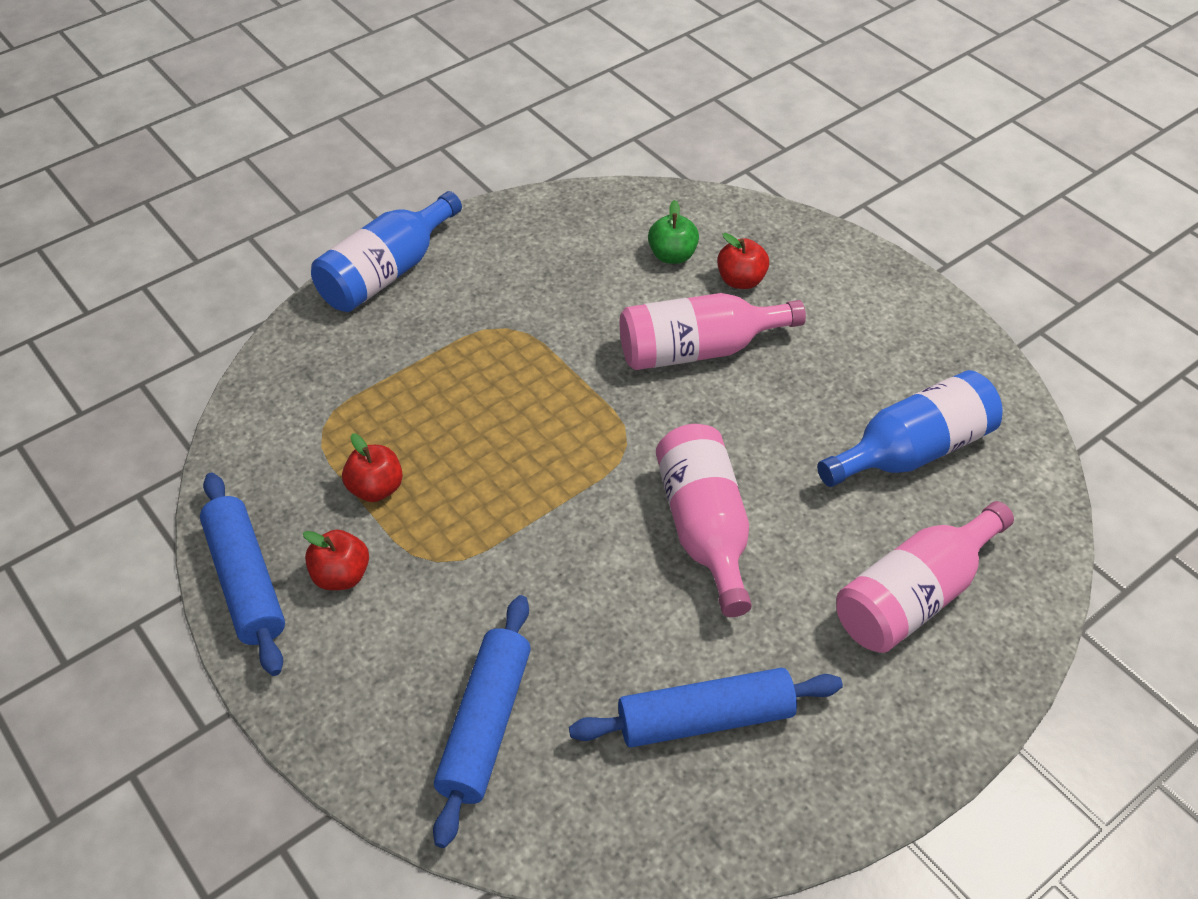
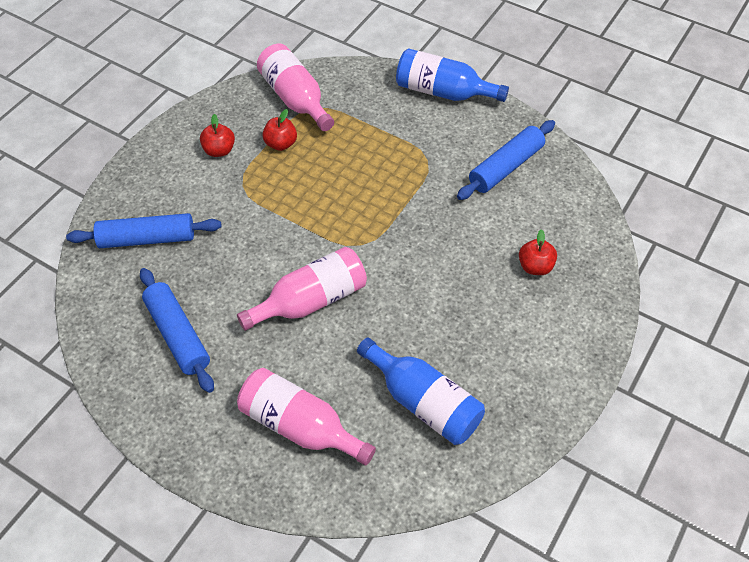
camera: 70 degrees right, 5 degrees up
(246, 581) = (203, 116): blue rolling pin -> blue rolling pin (506, 167)
(672, 256) = (537, 223): green apple -> none
(697, 350) = (457, 259): pink bottle -> pink bottle (295, 98)

